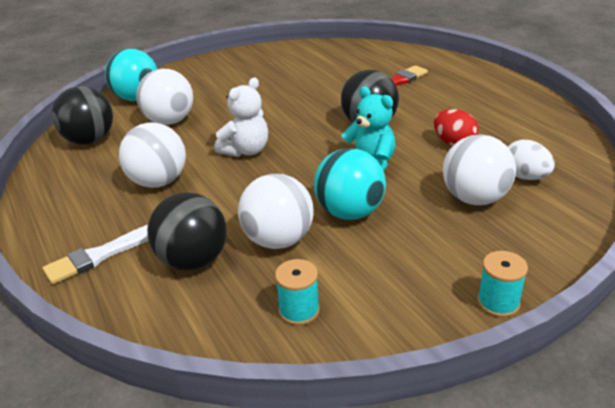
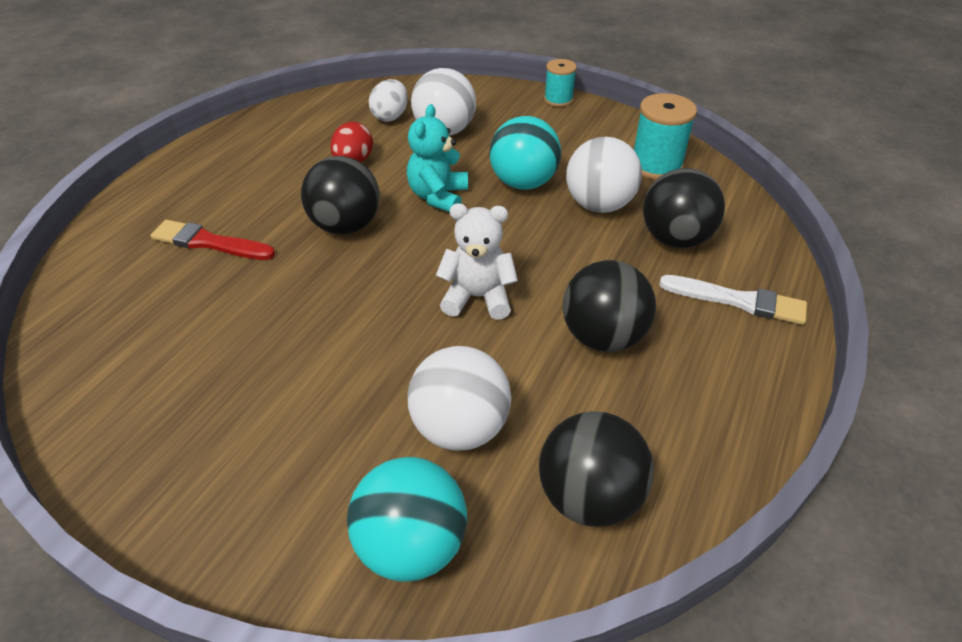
camera: 125 degrees left, 10 degrees up
(158, 182) = (603, 337): white ball -> black ball
(299, 310) = (656, 165): turquoise spool -> turquoise spool, size x1.58

